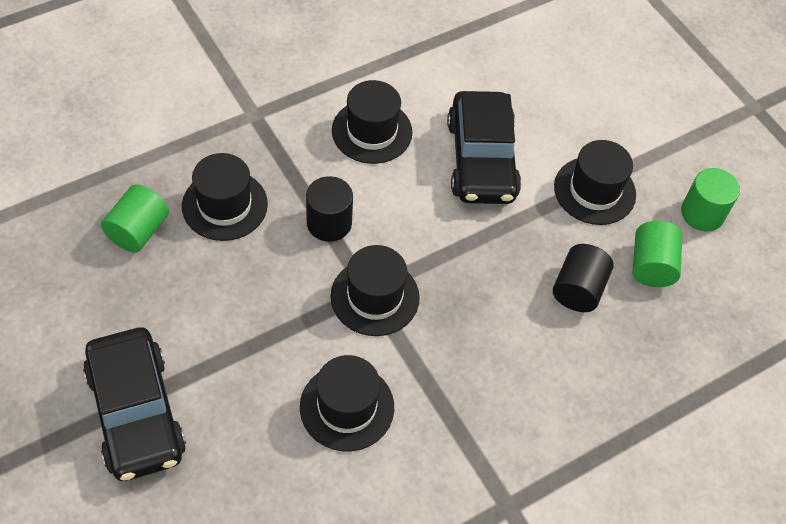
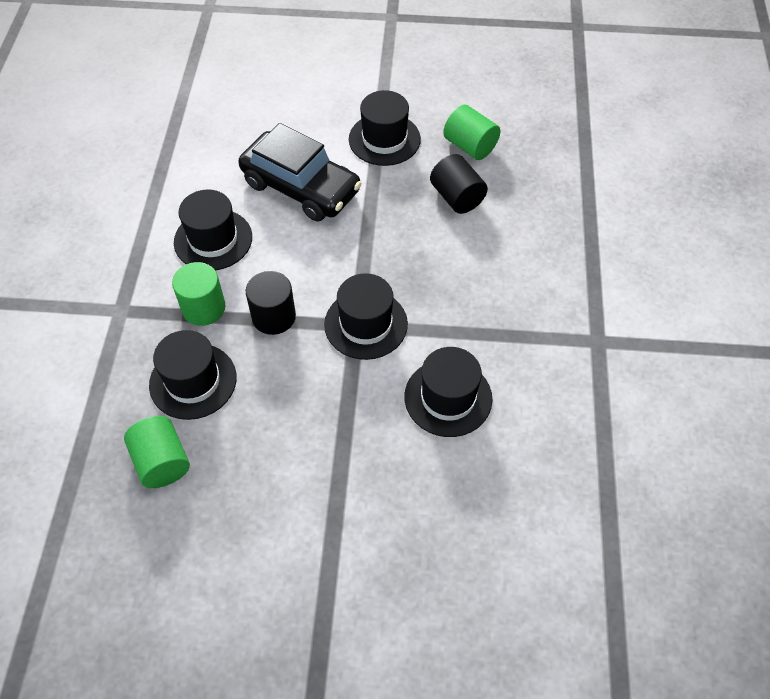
camera: 50 degrees left, 0 degrees up
(136, 412) = (342, 558): black car -> none
(702, 213) = (451, 95): green cylinder -> green cylinder (203, 308)

